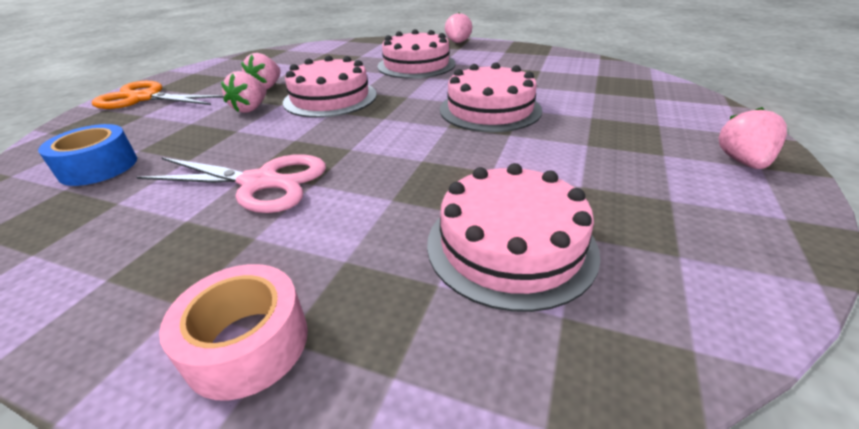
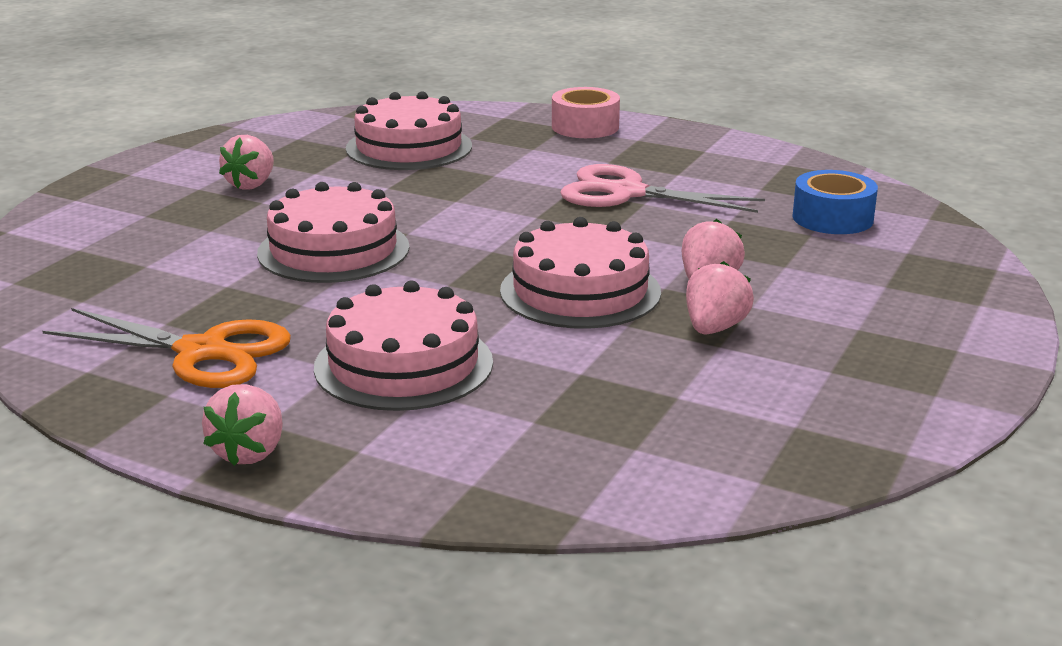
camera: 175 degrees left, 10 degrees down
(145, 98) = (938, 322): orange scissors -> orange scissors (202, 352)
(742, 162) = (137, 177): pink strawberry -> pink strawberry (251, 184)

